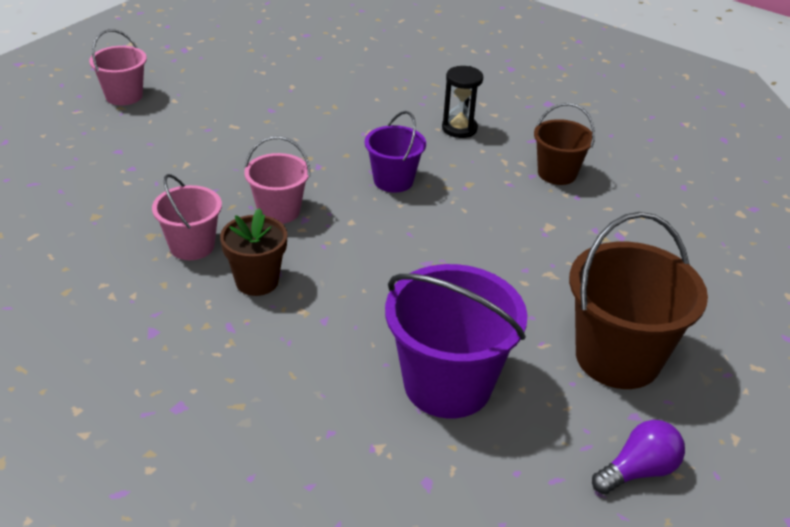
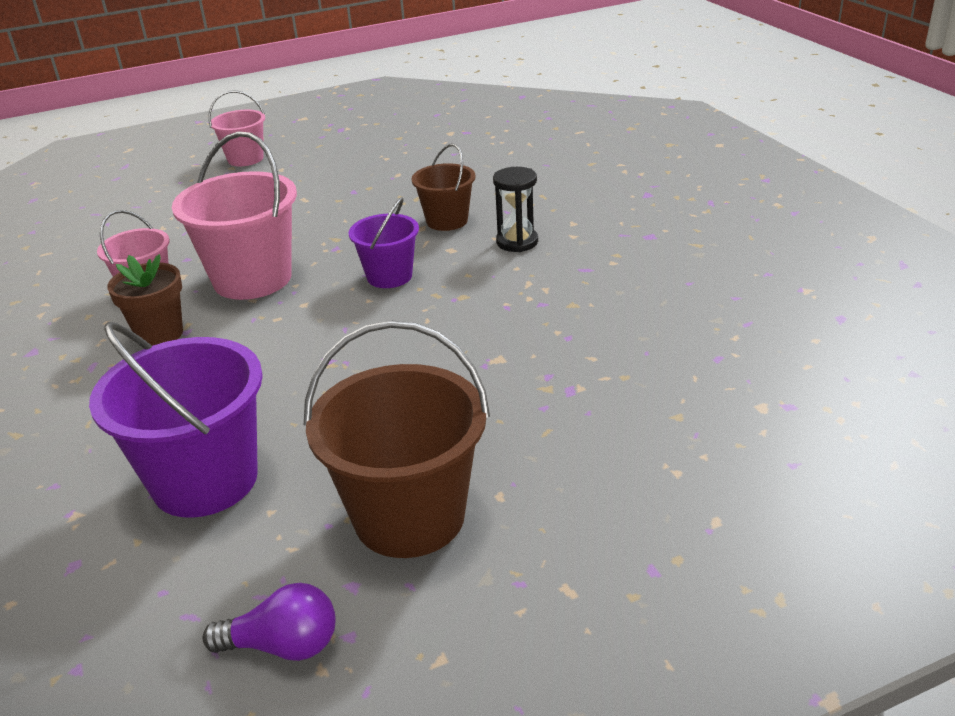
camera: 35 degrees right, 5 degrees down
(279, 211) = (252, 279): pink bucket -> pink bucket, size x1.73
(557, 173) = (573, 308): brown bucket -> brown bucket (447, 221)

